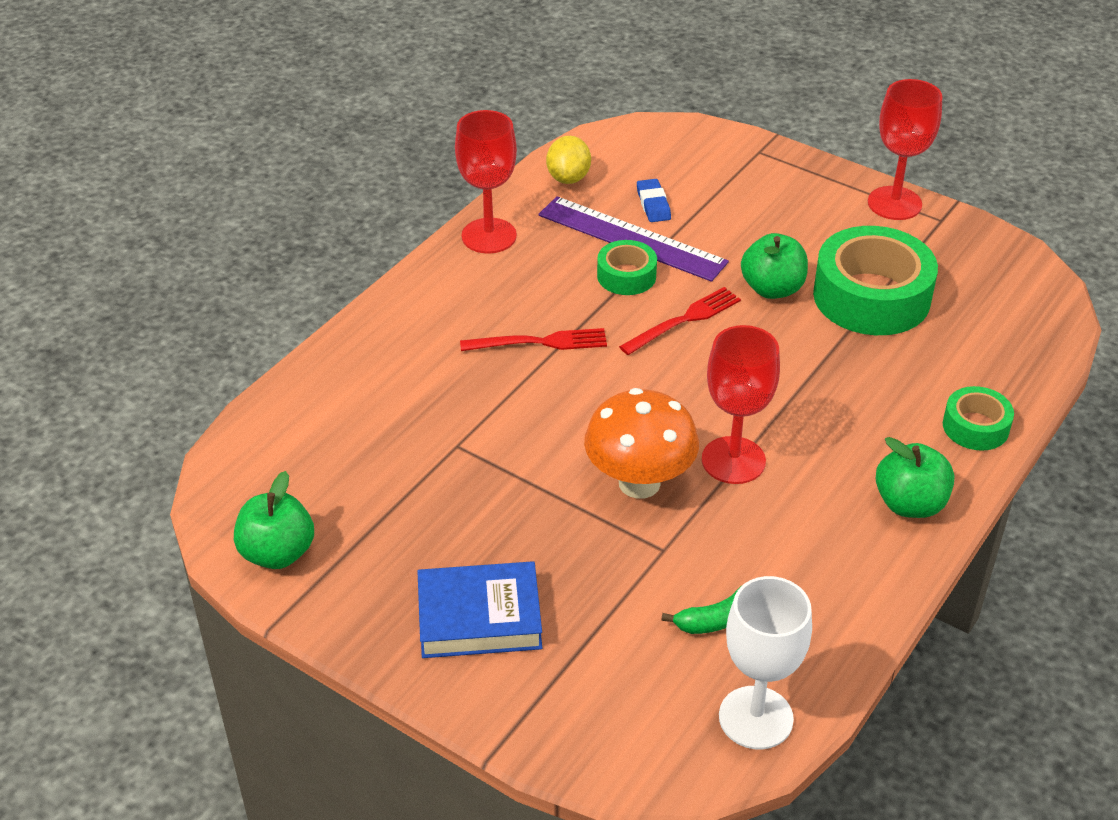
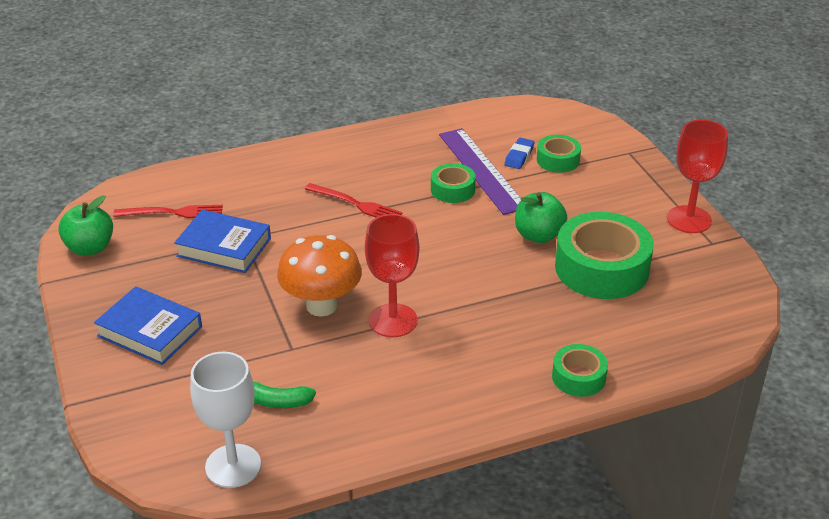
camera: 35 degrees right, 5 degrees down
(446, 469) = (224, 247): none -> blue book
(489, 236) = (396, 135): red goblet -> none
(568, 178) = (483, 121): yellow lemon -> none
(685, 319) = (459, 229): red fork -> red fork (174, 212)
(698, 191) = (558, 160): none -> green tape
(910, 504) = (476, 400): green apple -> none

